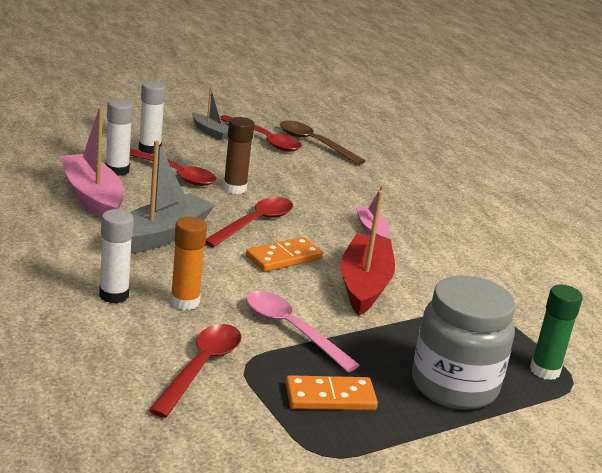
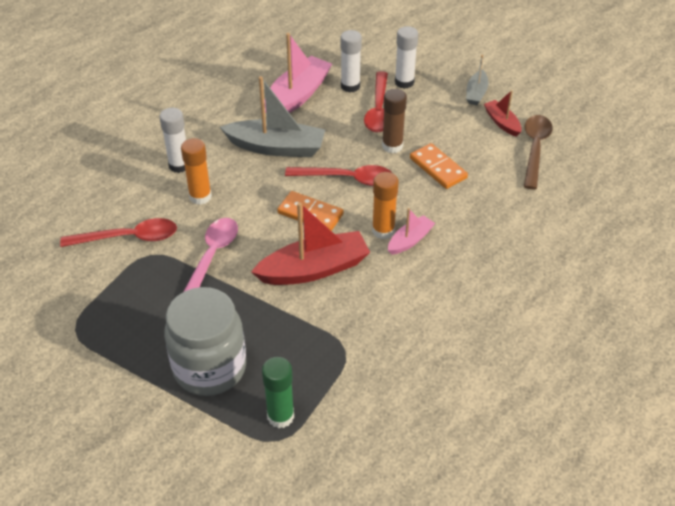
camera: 65 degrees right, 20 degrees up
(264, 140) = (502, 123): red spoon -> red boat
(330, 397) = (142, 309): orange domino -> orange domino (438, 168)
(346, 236) = (383, 231): none -> orange glue stick

